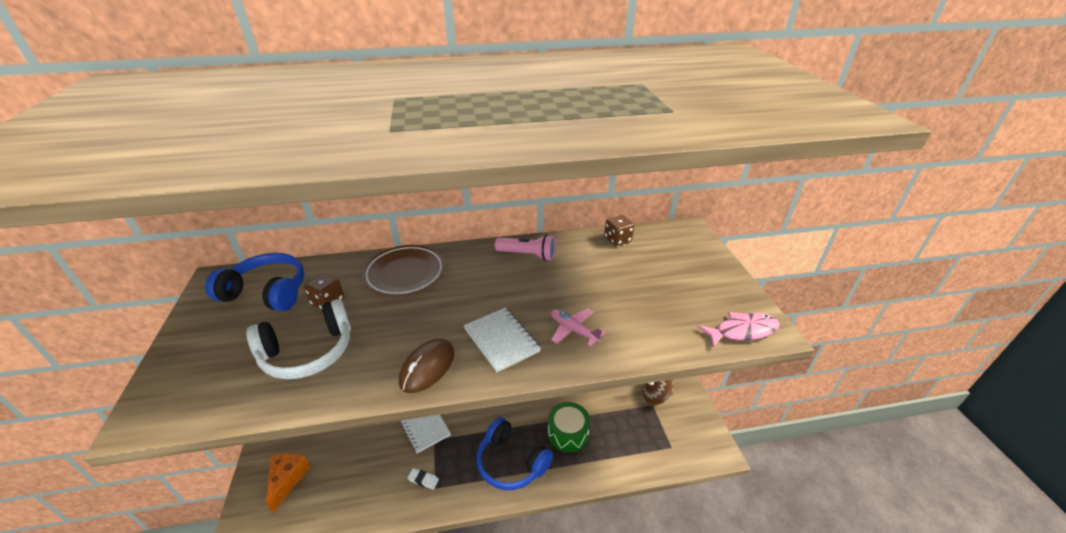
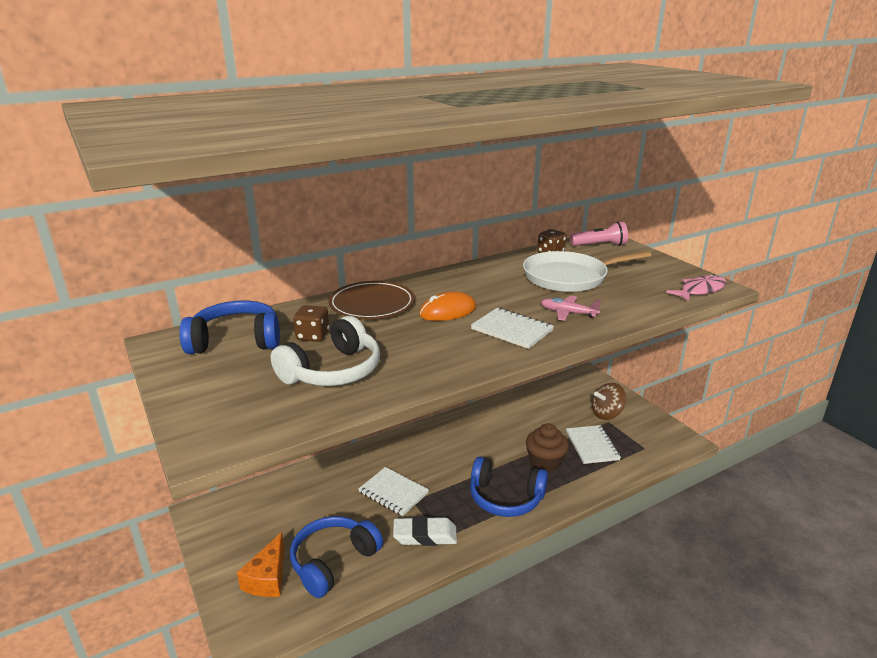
camera: 20 degrees left, 10 degrees down
(287, 479) = (267, 578): orange cheese -> orange cheese turned 150 degrees counterclockwise
(341, 481) = (333, 561): none -> blue headphones
(423, 480) = (425, 535): white eraser -> white eraser, size x1.92
(427, 367) = (462, 358): brown mouse -> none
(462, 298) = (447, 311): none -> orange mouse
(528, 255) = (480, 274): pink flashlight -> pink flashlight (600, 245)
(568, 433) = (545, 461): green drum -> brown cupcake
(611, 278) = (569, 277): none -> white pan
(621, 428) = (592, 445): none -> white notebook

